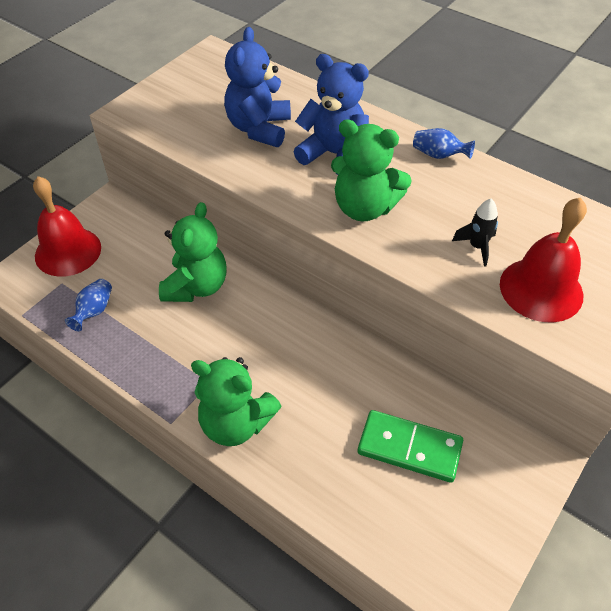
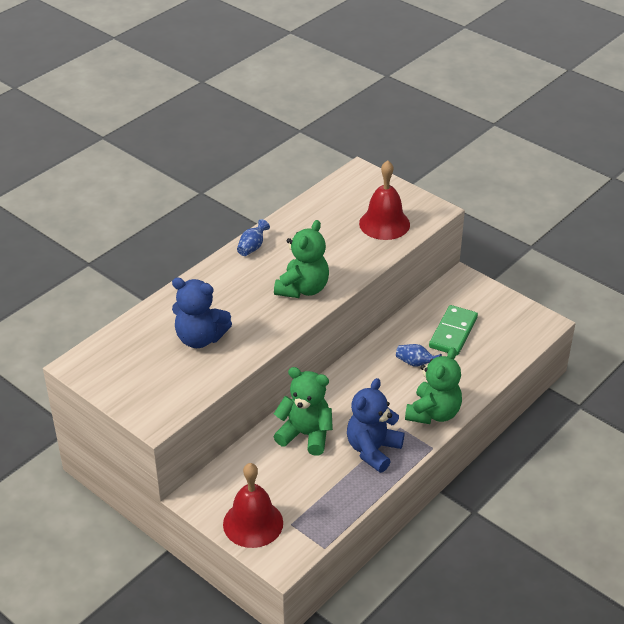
camera: 85 degrees left, 10 degrees down
(94, 311) = (325, 499): blue vase -> blue vase (416, 363)
(334, 154) = (241, 299): blue teddy bear -> blue teddy bear (373, 450)
(477, 247) = (346, 243): black rocket -> none

